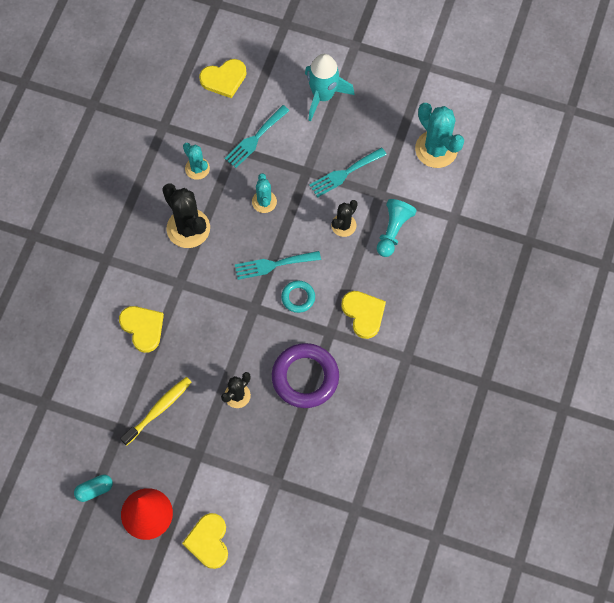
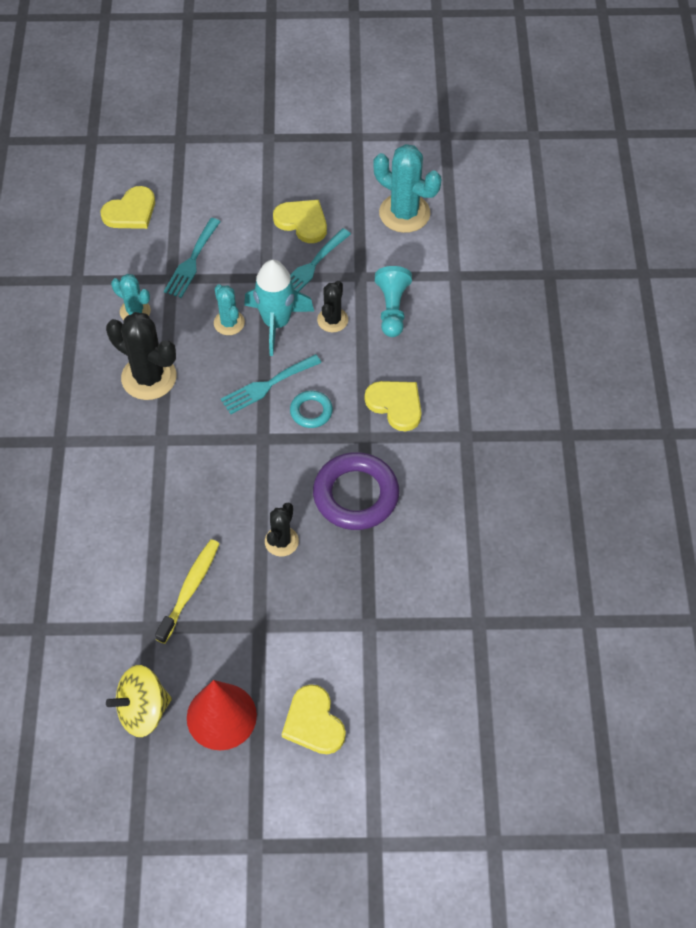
camera: 20 degrees left, 10 degrees down
(94, 490) = (143, 710): turquoise capsule -> yellow spinning top
(143, 328) = (134, 503): yellow heart -> yellow heart (302, 222)
(323, 95) = (253, 196): turquoise rocket -> turquoise rocket (276, 323)

